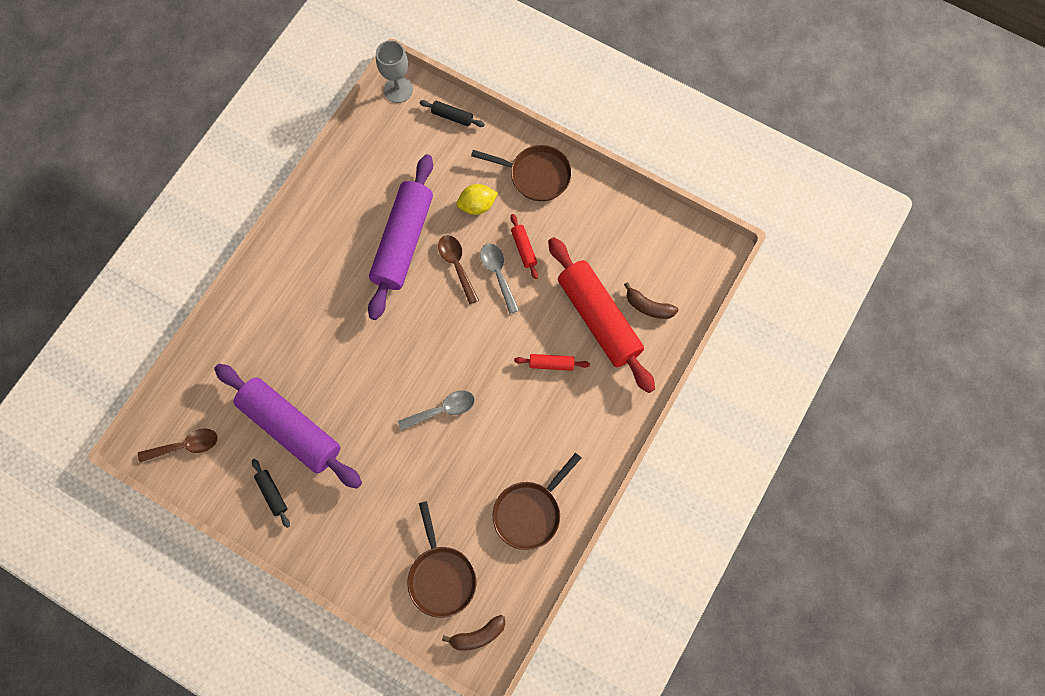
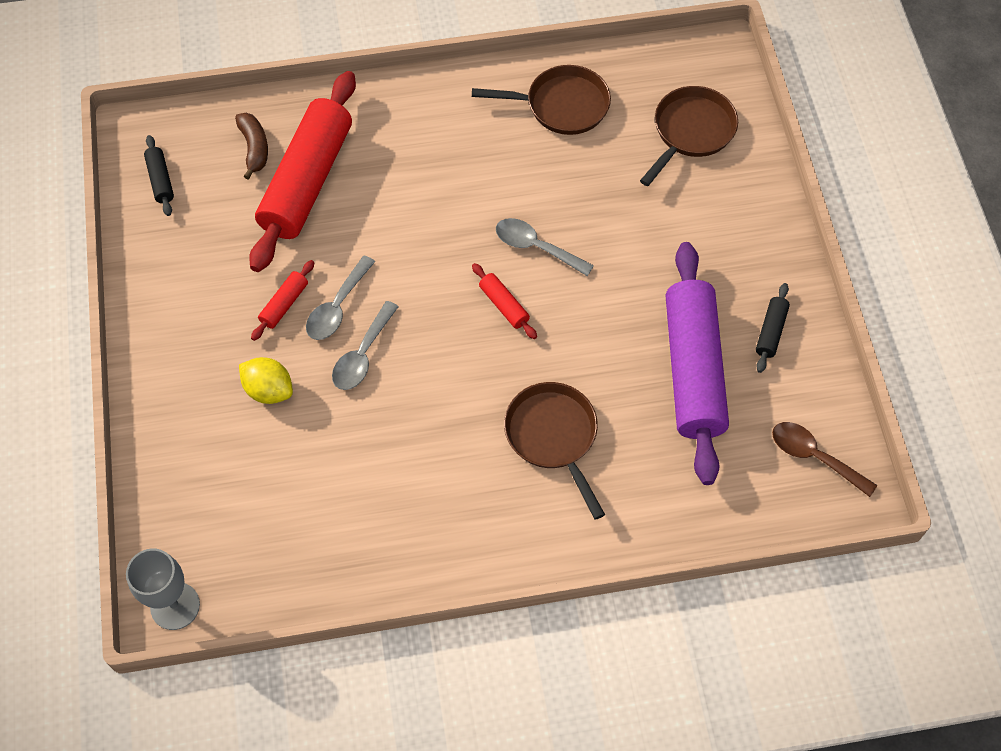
camera: 130 degrees left, 10 degrees down
(403, 242) = (382, 432): purple rolling pin -> none
(452, 116) = (166, 509): black rolling pin -> black rolling pin (160, 180)
(456, 265) = (362, 355): brown spoon -> grey spoon
(478, 635) = (708, 69): brown banana -> none
(536, 175) = (178, 358): brown pan -> brown pan (553, 436)
(551, 364) = (396, 188): red rolling pin -> red rolling pin (504, 305)

